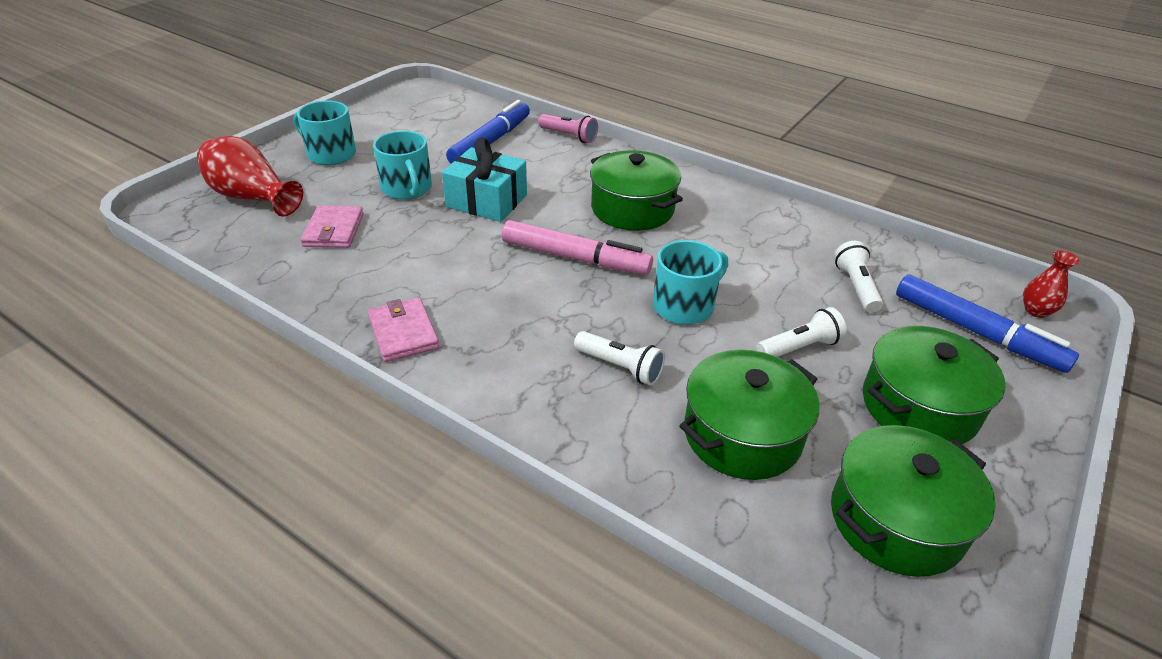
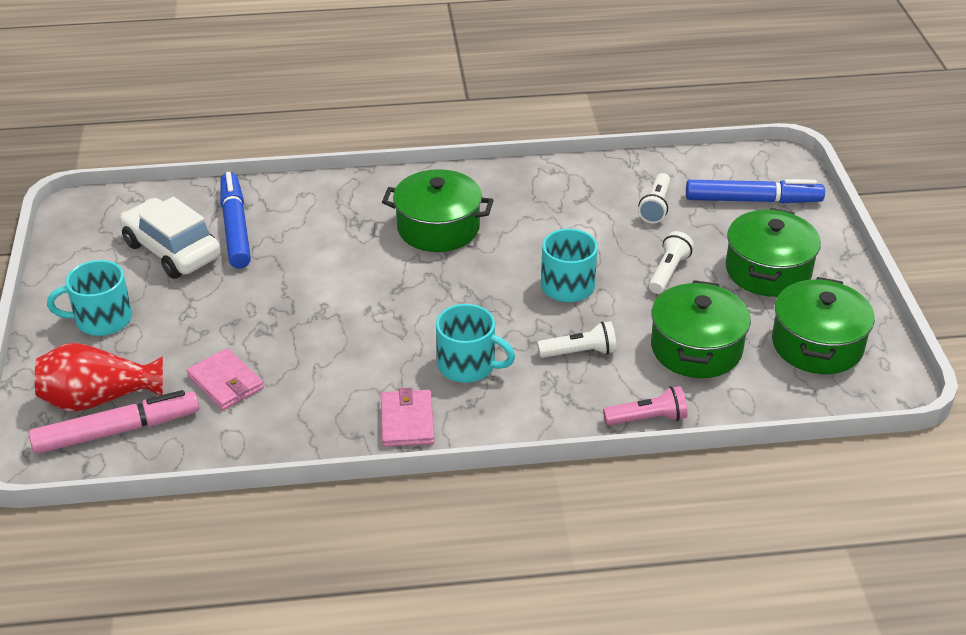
camera: 40 degrees left, 0 degrees up
(403, 332) = (407, 421): pink wallet -> pink wallet turned 60 degrees clockwise
(407, 188) = (229, 312): turquoise mug -> turquoise mug (468, 365)
(432, 136) = (172, 250): none -> white car
(486, 201) = (315, 285): turquoise gift -> none
(569, 136) = (297, 186): pink flashlight -> pink flashlight (647, 419)
(575, 258) = (449, 293): pink marker -> pink marker (117, 431)
(856, 286) = (655, 207): white flashlight -> white flashlight turned 120 degrees counterclockwise
(1036, 311) = (770, 165): red vase -> none

